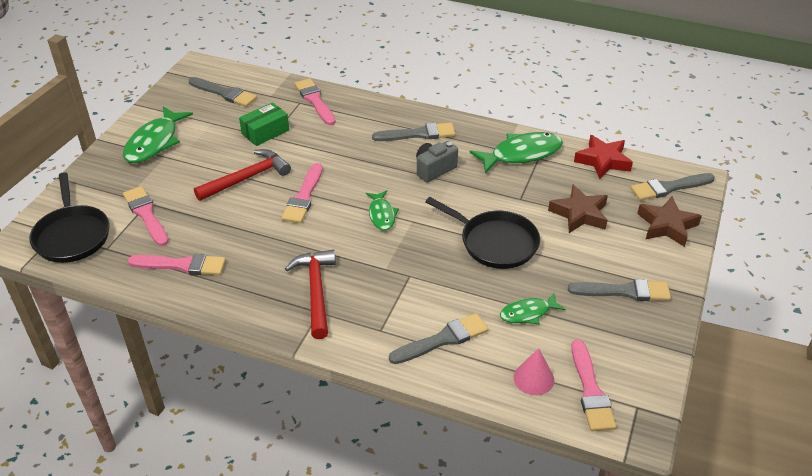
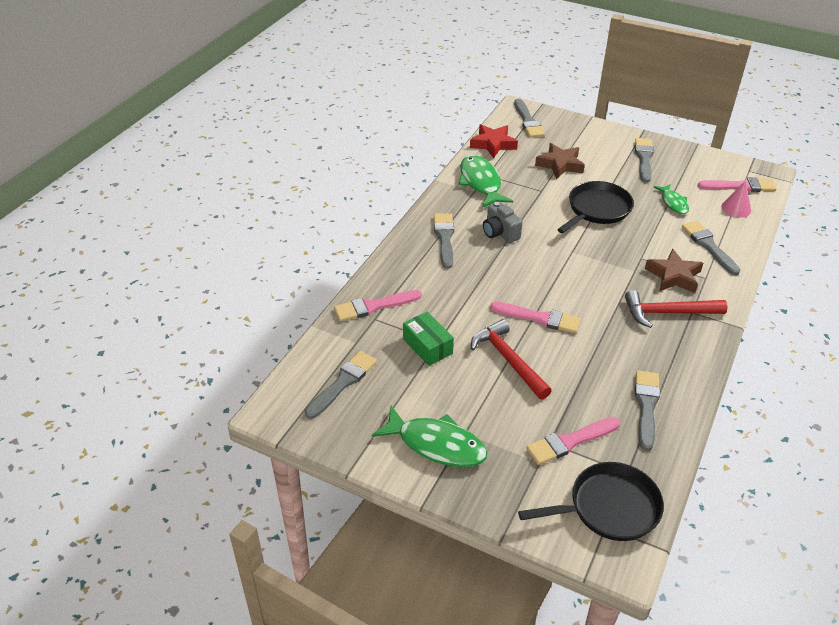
camera: 85 degrees left, 0 degrees up
(182, 265) = (646, 406): pink brush -> grey brush
(381, 215) = (565, 268): green fish -> none
(667, 225) = (572, 129): brown star -> brown star (673, 276)

